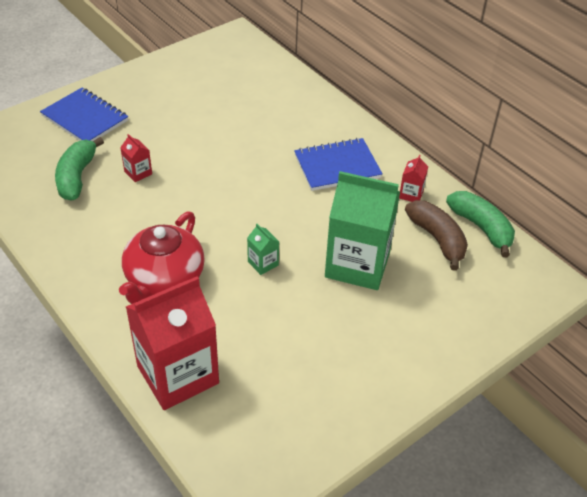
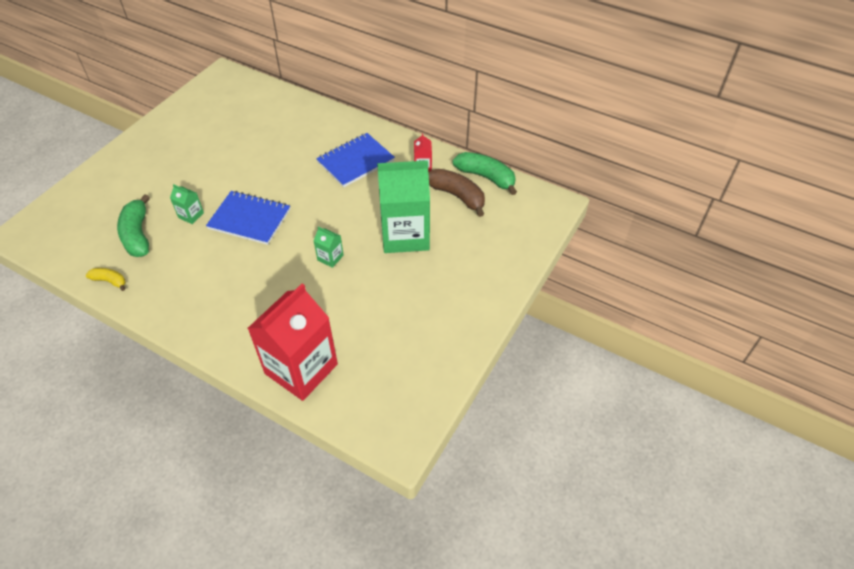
camera: 20 degrees left, 5 degrees up
(29, 216) = (110, 281): none -> yellow banana
(85, 118) = (121, 182): blue notebook -> blue notebook (249, 219)
(138, 173) = (191, 215): red carton -> green carton
(164, 278) = (254, 296): red teapot -> none

